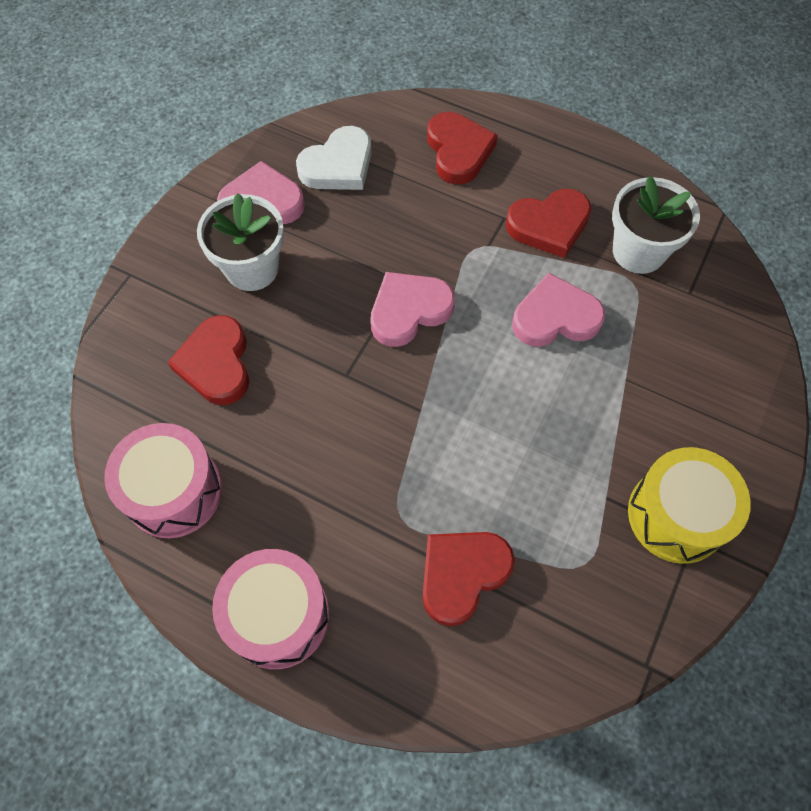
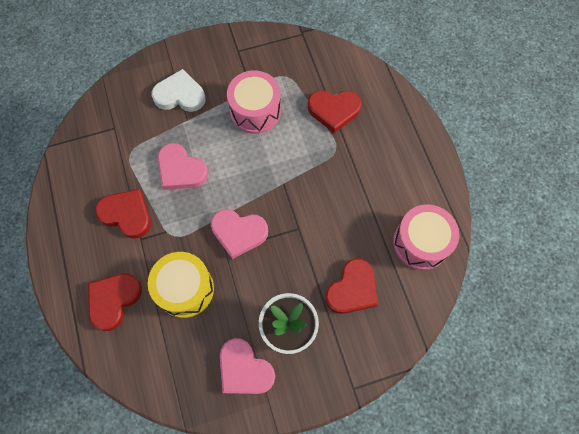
camera: 135 degrees left, 5 degrees up
(278, 615) = (417, 156): pink drum -> pink drum (255, 111)
(338, 165) = (182, 354): white heart -> white heart (180, 95)
(638, 251) = (107, 164): white flower pot -> none
(676, 515) = (234, 62): yellow drum -> yellow drum (185, 289)

